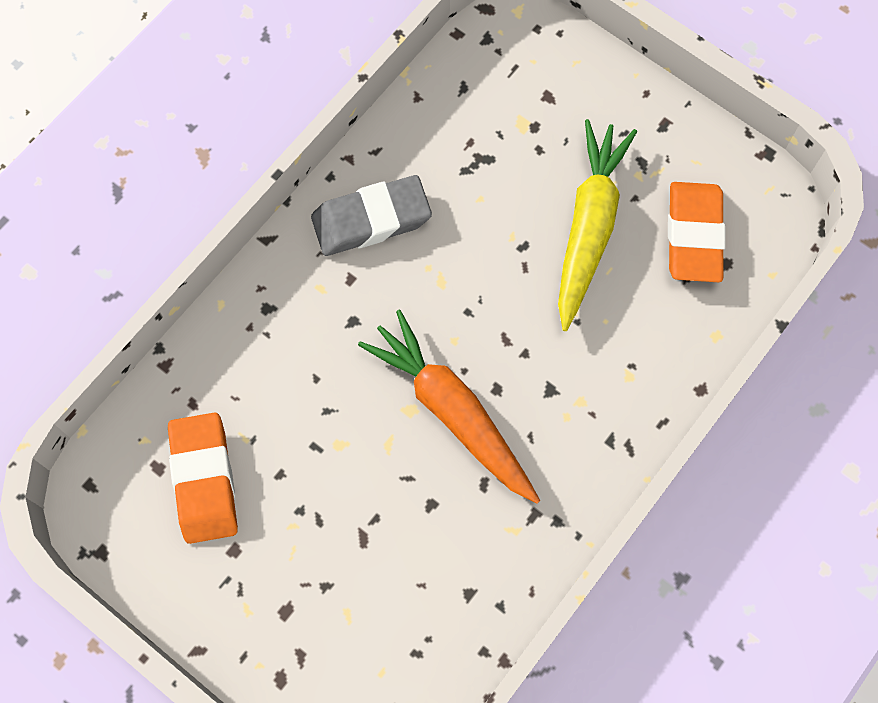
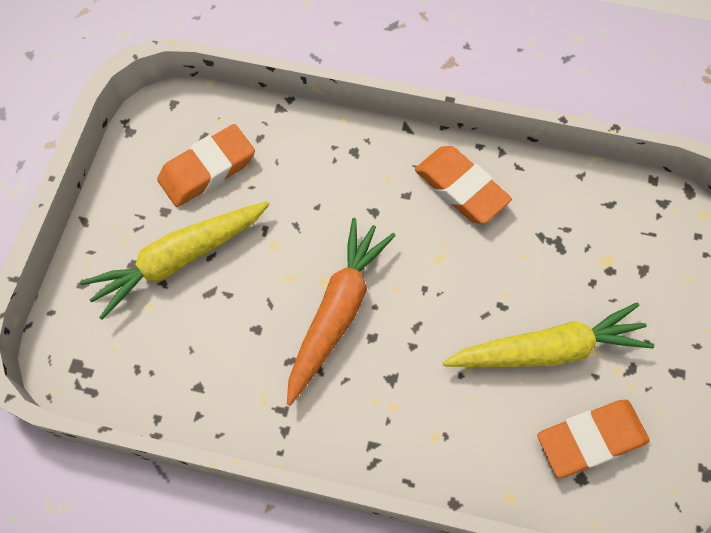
camera: 65 degrees right, 5 degrees down
(306, 557) = (179, 260): none -> yellow carrot
(371, 220) = (461, 188): grey eraser -> orange eraser

